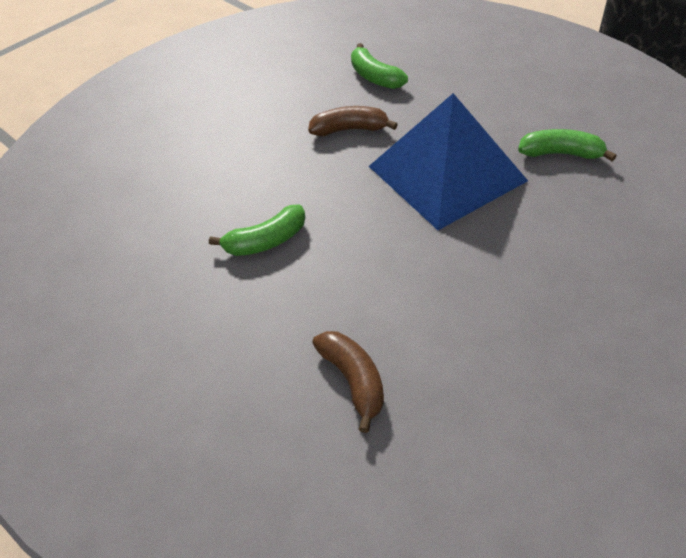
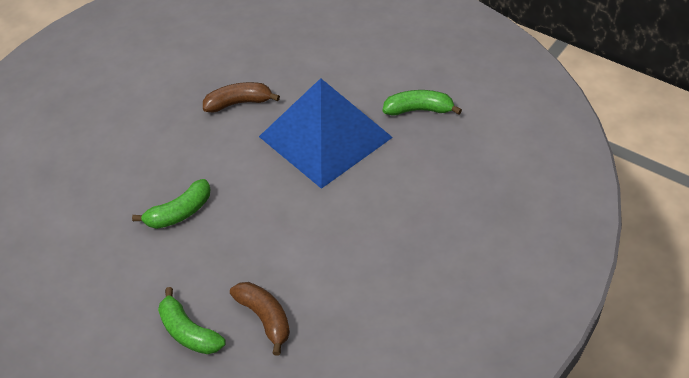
camera: 10 degrees left, 0 degrees up
(375, 77) = (255, 49): green banana -> green banana (188, 332)

